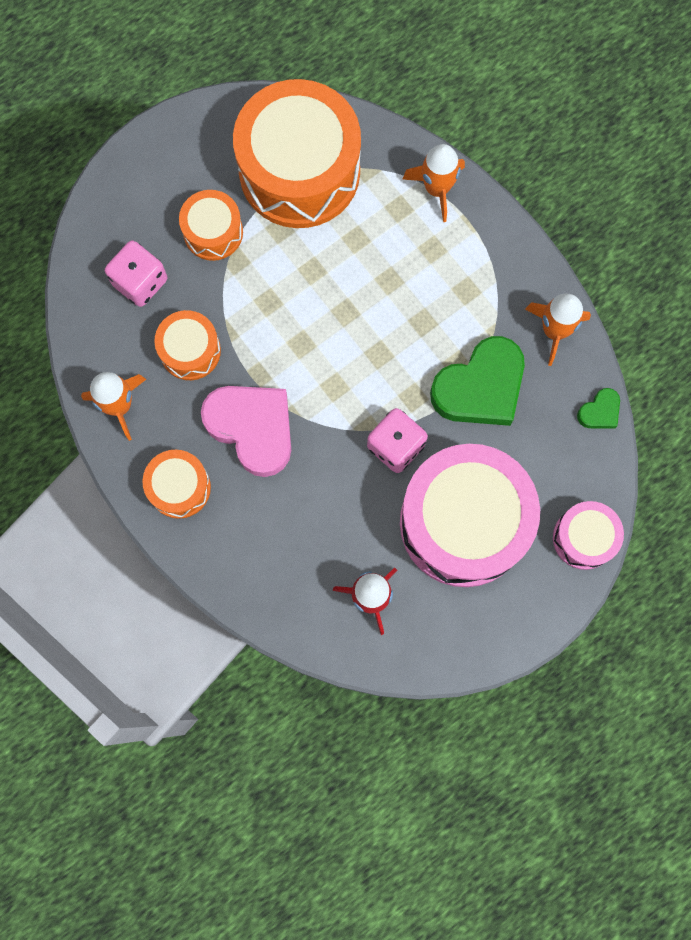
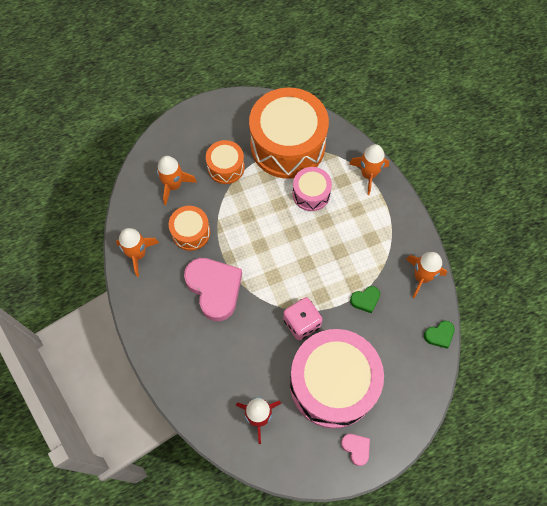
camera: 15 degrees right, 10 degrees down
(140, 282) = (173, 185): pink dice -> orange rocket
(179, 487) = (158, 313): orange drum -> none
(480, 387) = (365, 300): green heart -> green heart, size x0.46
(519, 604) = (356, 448): none -> pink heart
(584, 538) = (410, 415): pink drum -> pink drum (311, 194)

